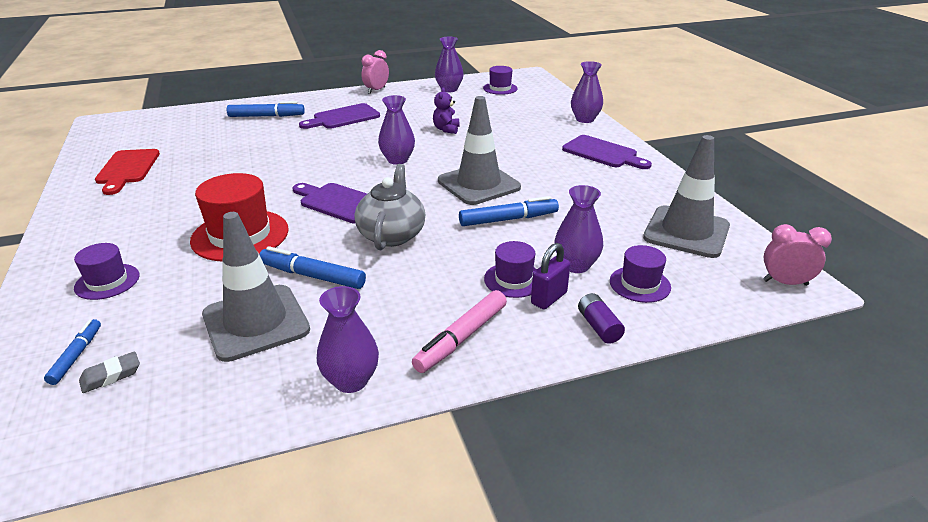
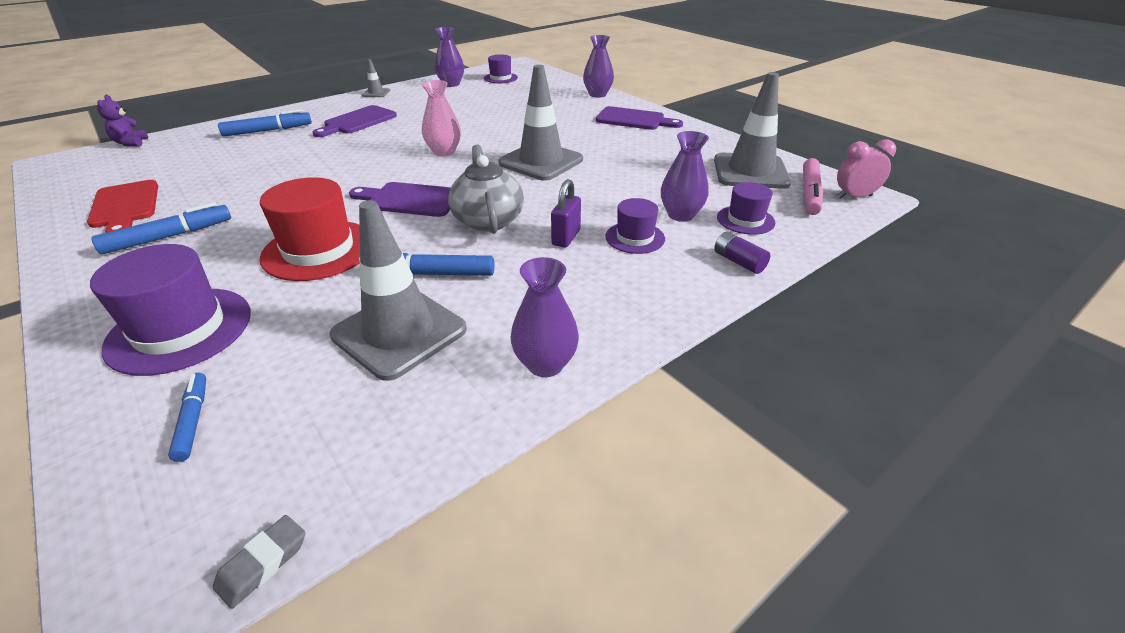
camera: 20 degrees left, 5 degrees up
(107, 281) = (180, 330): purple hat -> purple hat, size x1.76
(111, 376) = (256, 430): grey eraser -> grey eraser (263, 563)
(376, 90) = (376, 93): pink clock -> grey traffic cone
(397, 160) = (444, 152): purple vase -> pink vase
(446, 129) = (474, 119): purple teddy bear -> purple teddy bear (131, 143)
(461, 338) = (625, 299): pink marker -> pink marker (809, 193)
(508, 219) = (591, 187): blue marker -> blue marker (169, 237)
(549, 298) = (678, 247): purple padlock -> purple padlock (566, 237)

